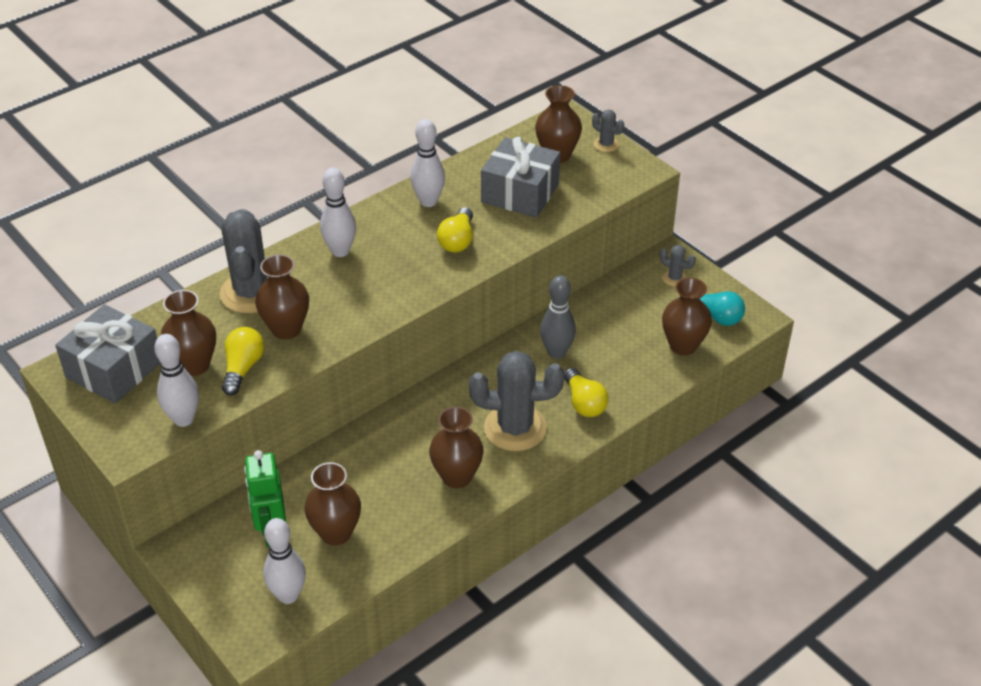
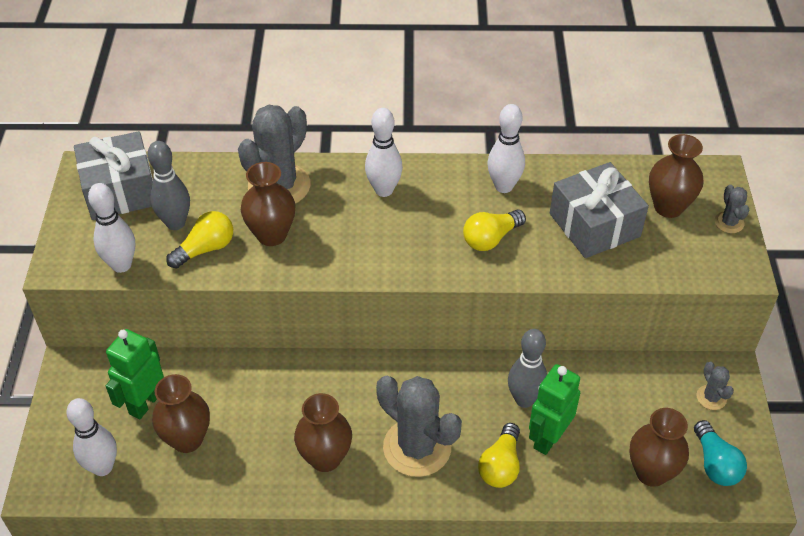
camera: 40 degrees right, 5 degrees up
(194, 365) = (175, 223): brown vase -> grey bowling pin
(597, 366) = (548, 438): none -> green robot

